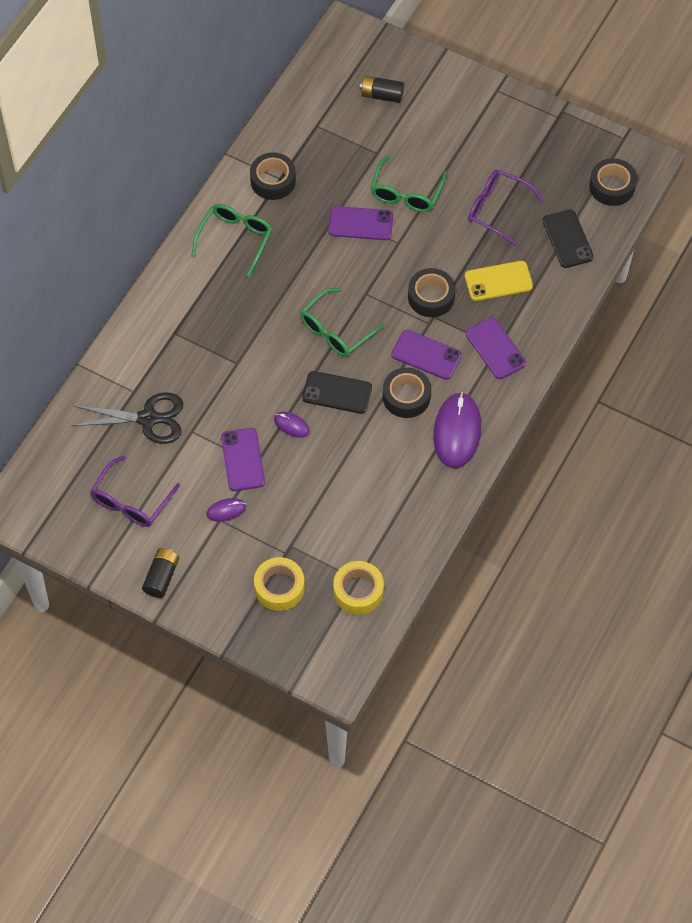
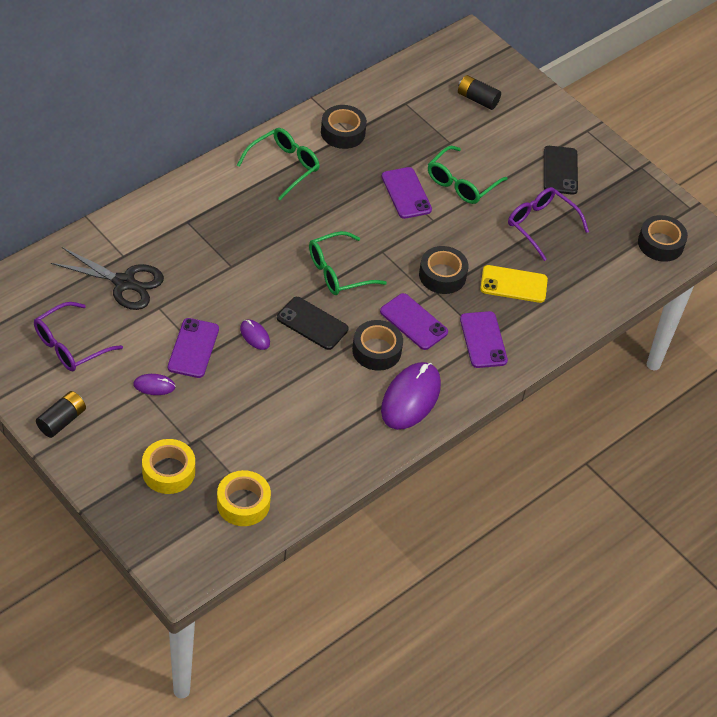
camera: 15 degrees right, 10 degrees down
(360, 224) = (406, 193): purple phone -> purple phone turned 45 degrees clockwise
(567, 239) = (597, 272): black phone -> black phone (560, 170)

